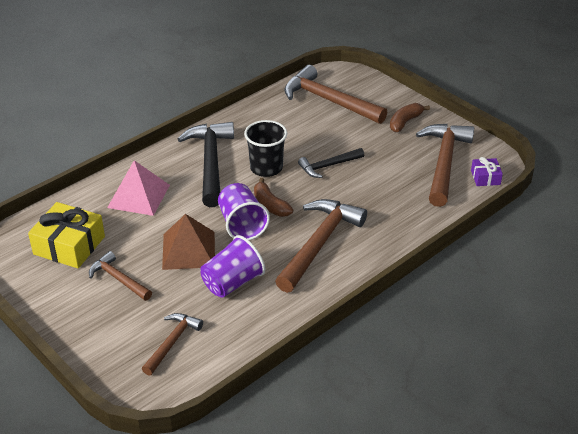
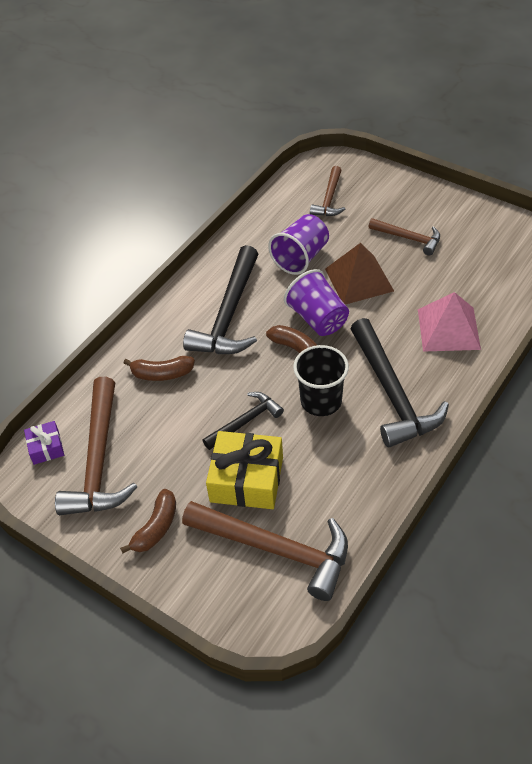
camera: 170 degrees right, 10 degrees up
(69, 245) = (479, 259): yellow gift -> yellow gift (246, 479)
(319, 244) = (229, 315): brown hammer -> black hammer
(388, 209) = (161, 374): none -> brown banana

